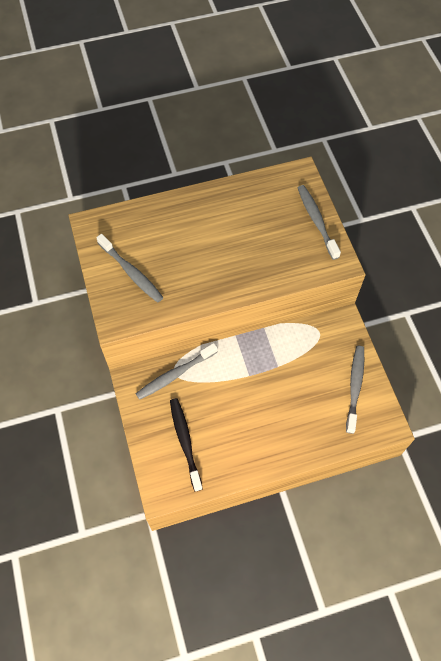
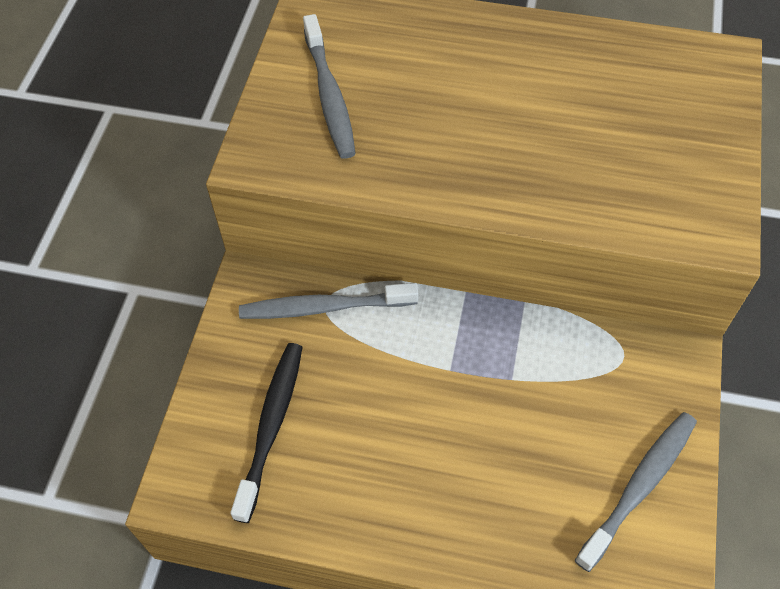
camera: 30 degrees right, 5 degrees down
(316, 221) = (711, 145): grey toothbrush -> none

